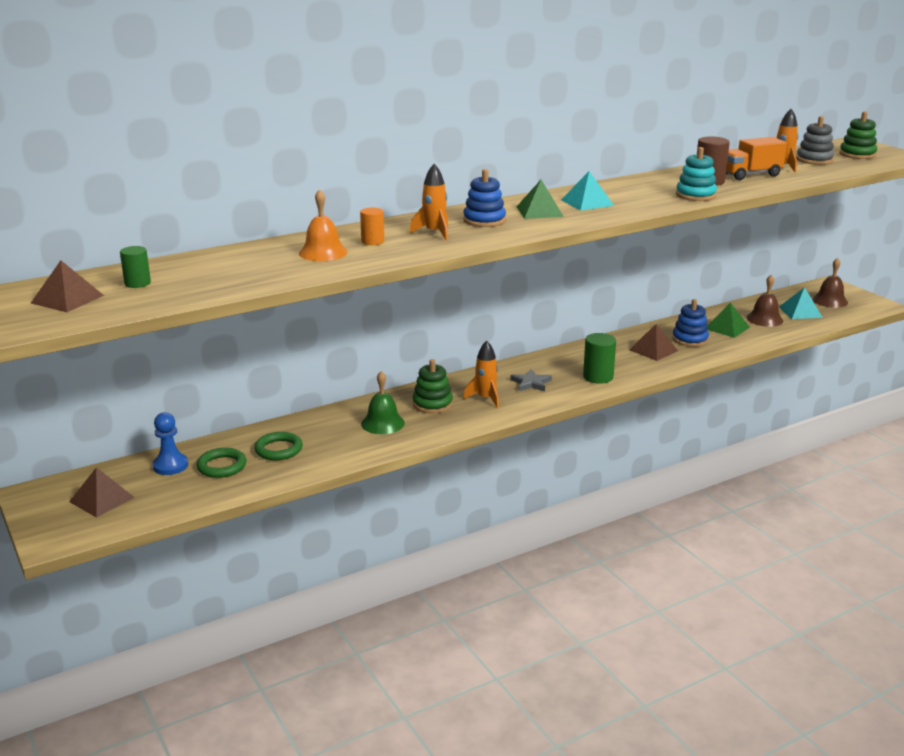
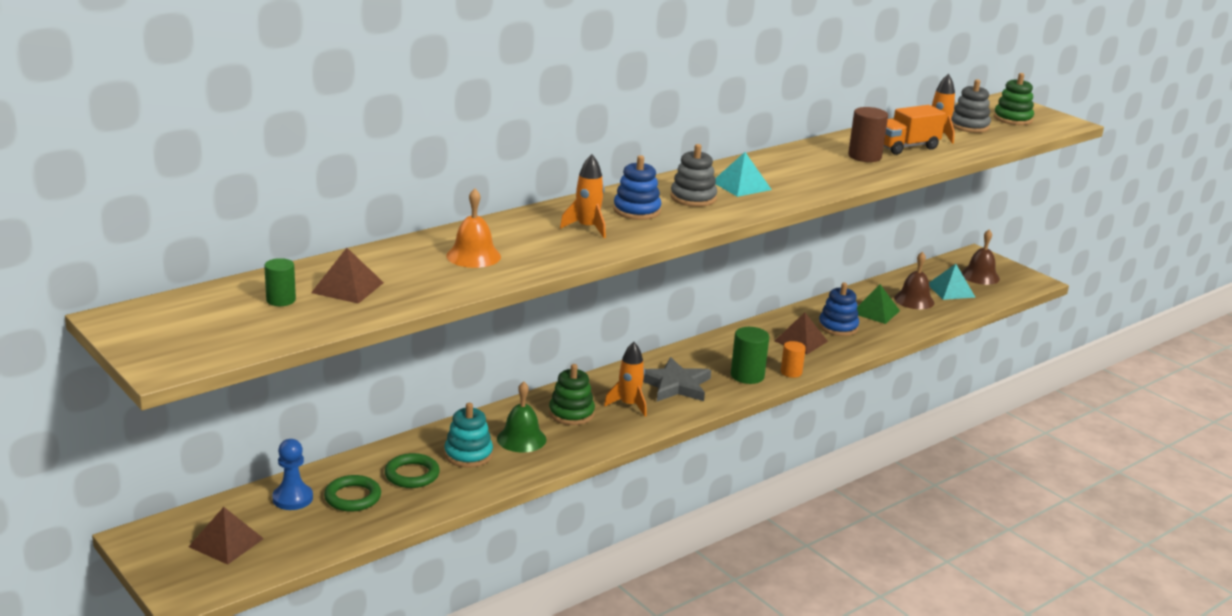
camera: 10 degrees left, 0 degrees up
(67, 299) = (210, 322): brown pyramid -> brown pyramid (347, 287)
(372, 241) = (523, 240): orange cylinder -> orange cylinder (791, 372)
(531, 383) = (675, 385): grey star -> grey star, size x1.63
(539, 211) = (693, 198): green pyramid -> grey stacking toy
(695, 195) = (855, 175): turquoise stacking toy -> turquoise stacking toy (468, 454)

